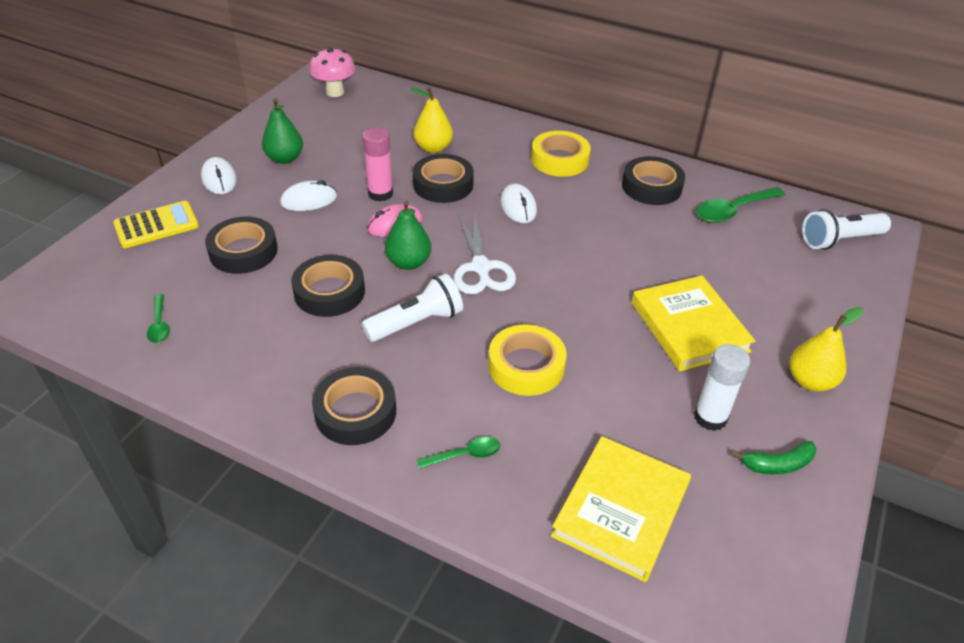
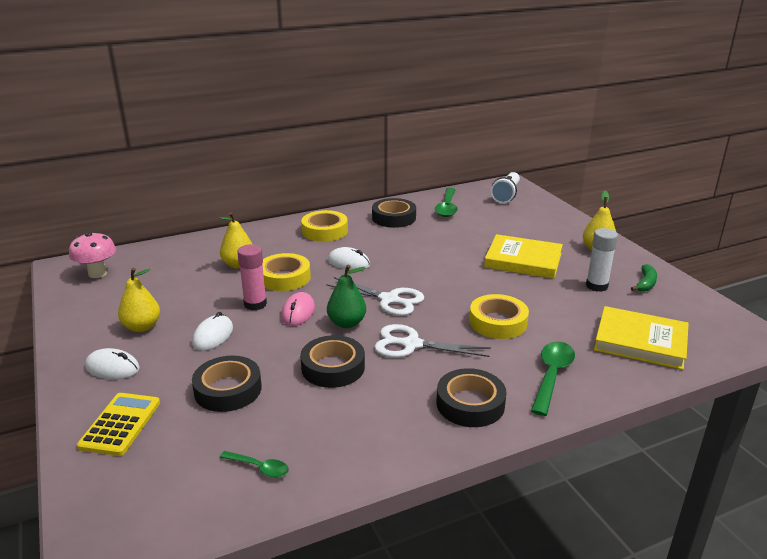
camera: 50 degrees left, 15 degrees down
(285, 158) = (142, 327): green pear -> yellow pear
(416, 323) = (411, 344): white flashlight -> white scissors
(443, 184) = (284, 277): black tape -> yellow tape
(465, 455) = (552, 376): green spoon -> green spoon, size x1.76
(620, 510) = (640, 342): yellow book -> yellow book turned 45 degrees counterclockwise

